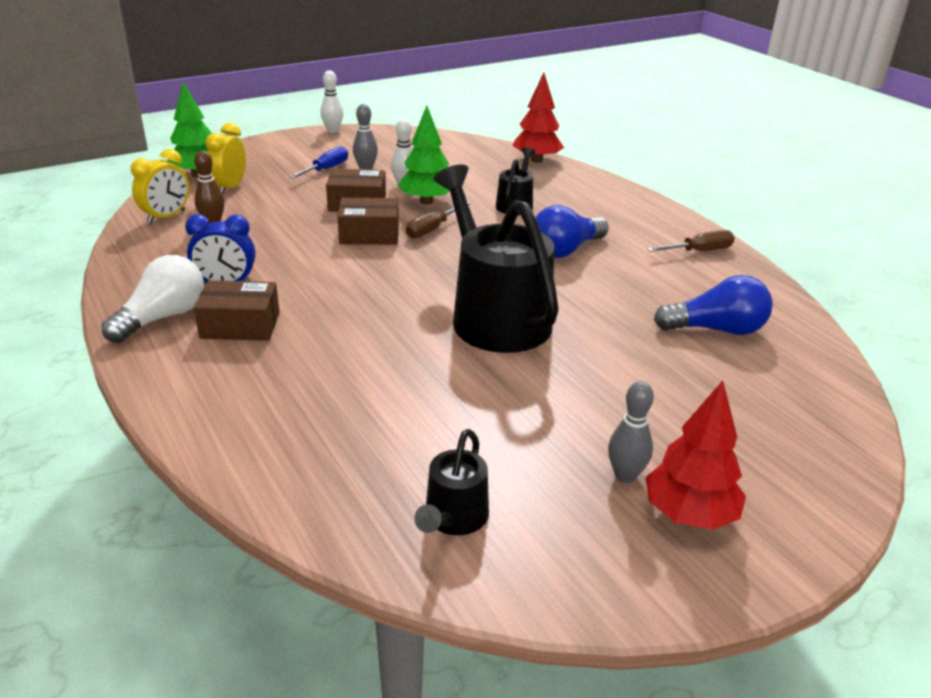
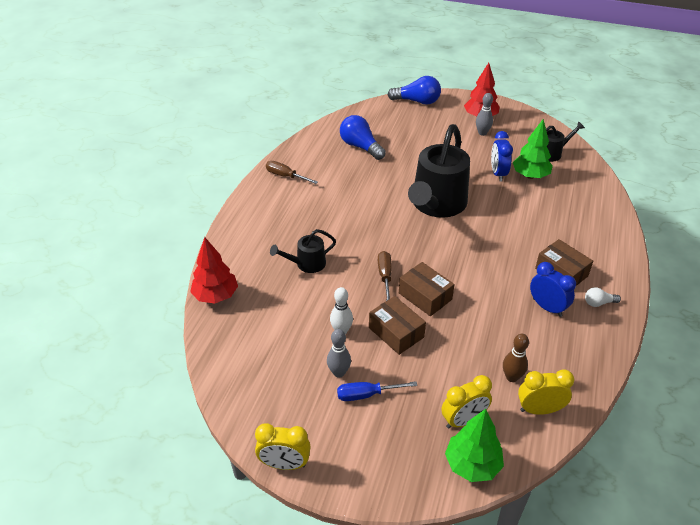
camera: 130 degrees left, 10 degrees up
(163, 317) = (598, 303): white light bulb -> white light bulb, size x0.51
(333, 131) = (284, 464): white bowling pin -> yellow clock
(426, 201) = (351, 303): green tree -> green tree (530, 176)
(432, 229) = (385, 276): brown screwdriver -> brown screwdriver turned 90 degrees counterclockwise
(486, 410) = (498, 173): none -> blue clock
(565, 250) = (342, 216): blue light bulb -> blue light bulb (417, 101)

